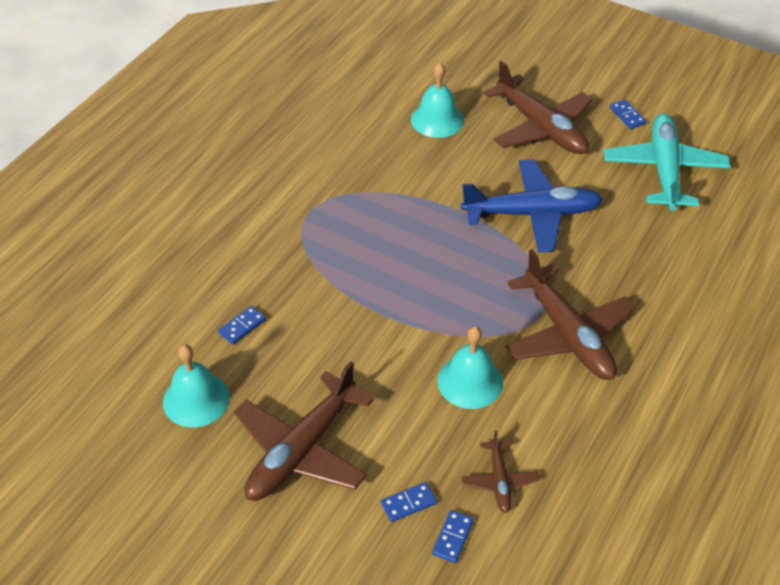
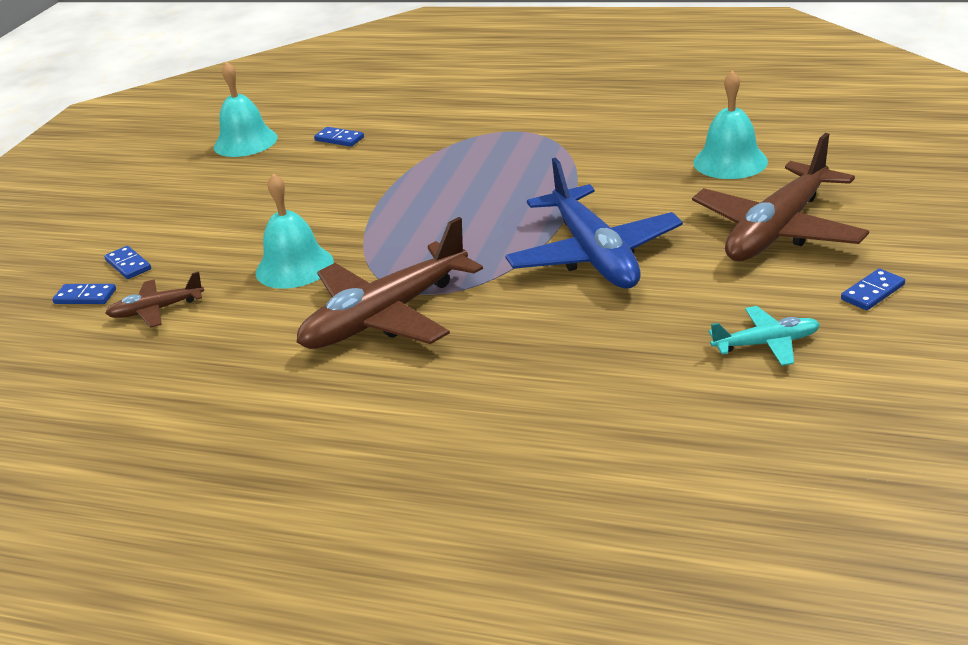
camera: 80 degrees right, 15 degrees down
(302, 450) = (192, 200): brown plane -> none
(664, 170) = (766, 344): turquoise plane -> turquoise plane, size x0.49

